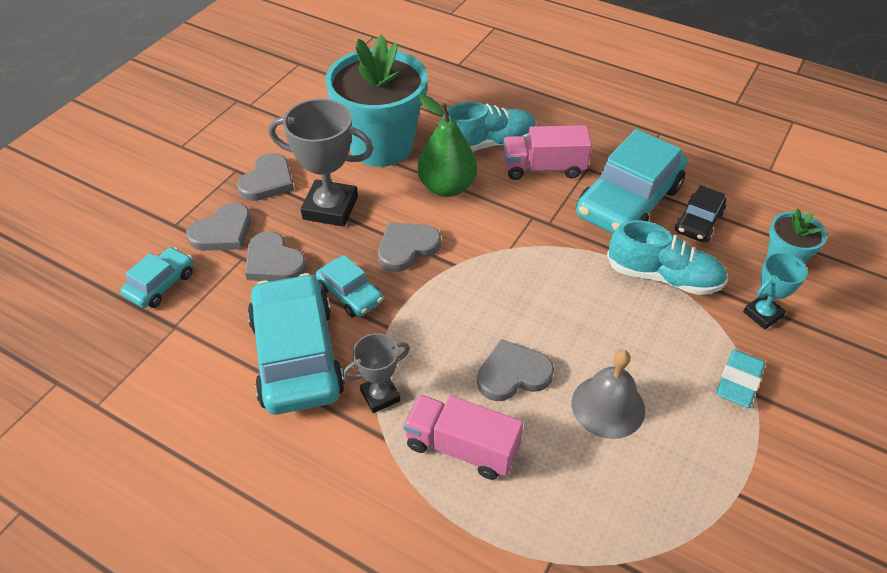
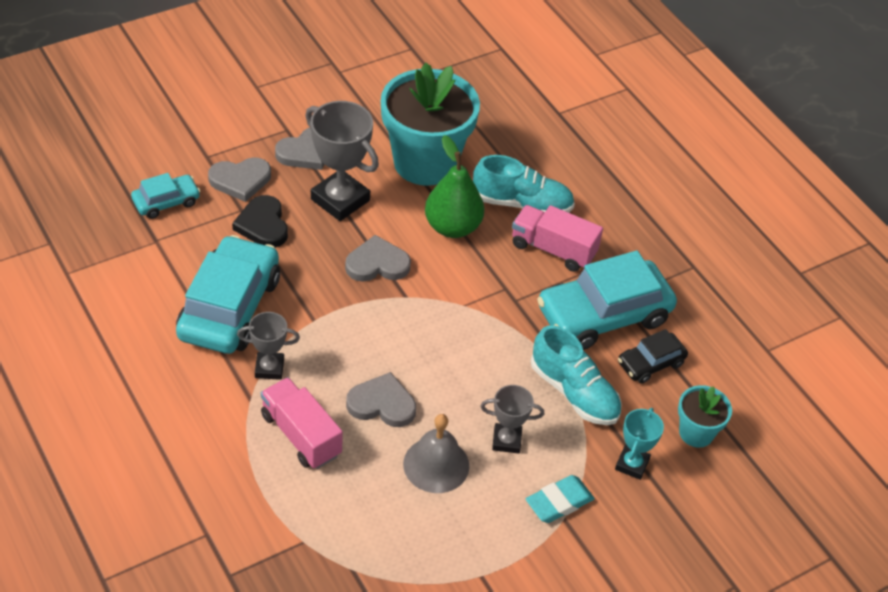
camera: 25 degrees right, 0 degrees up
(274, 262) = (263, 225): grey heart -> black heart
(350, 294) = (303, 280): turquoise car -> none
(647, 349) = (506, 440): none -> grey trophy
(762, 314) = (632, 464): turquoise trophy -> turquoise trophy turned 60 degrees counterclockwise

